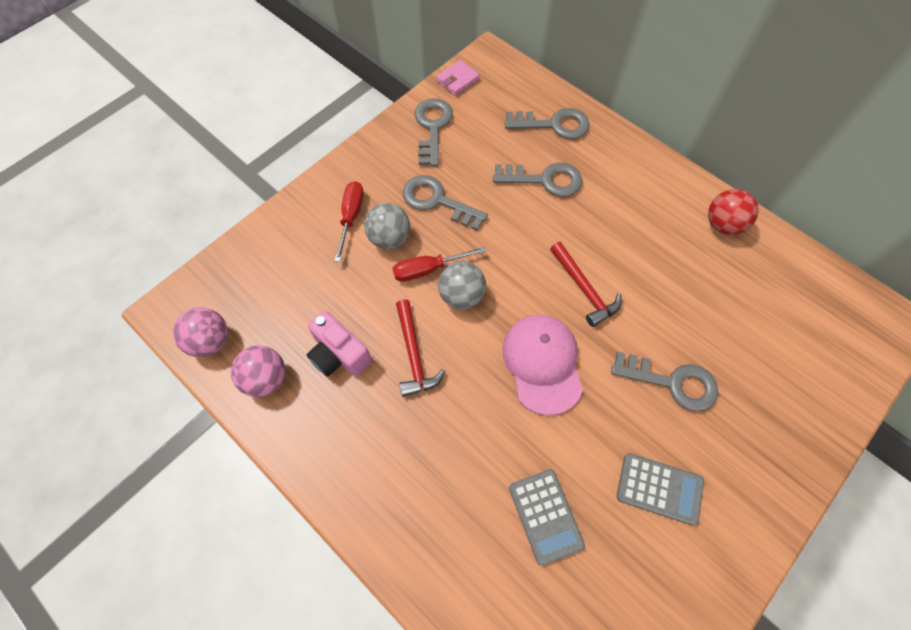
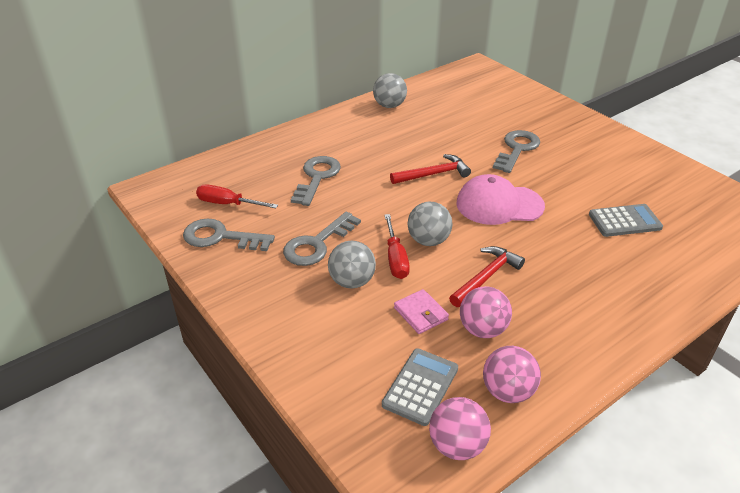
camera: 80 degrees left, 25 degrees down
(339, 354) = (482, 329): pink camera -> pink ball
(351, 217) = (316, 309): red screwdriver -> red screwdriver (228, 204)
(414, 355) = (486, 277): red hammer -> red hammer turned 45 degrees counterclockwise
(457, 80) = (165, 213): pink wallet -> pink wallet (421, 314)
(553, 125) = (256, 164): grey key -> none
(659, 488) = (596, 168): grey calculator -> grey calculator (420, 386)
(722, 224) = (389, 105): red ball -> grey ball

